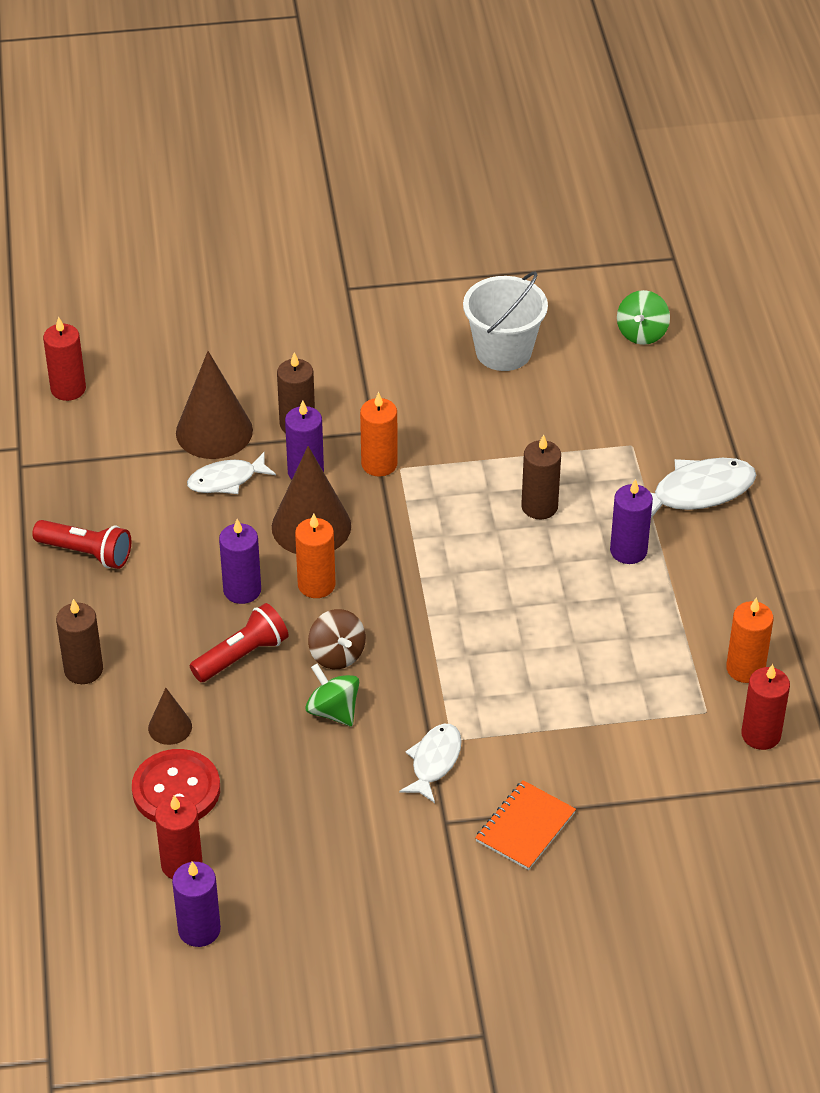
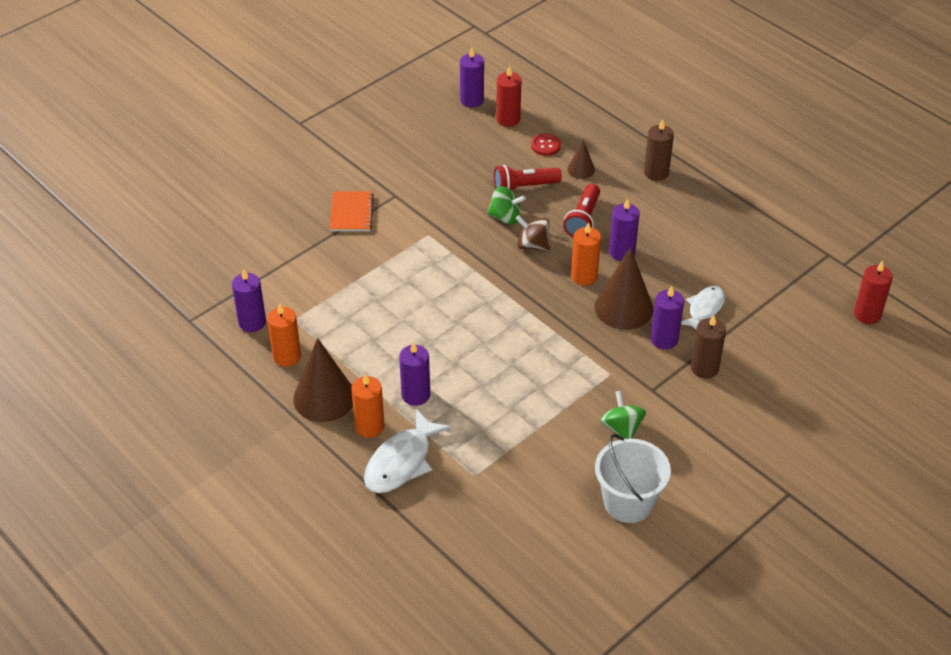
camera: 145 degrees right, 0 degrees up
(86, 553) = (729, 227): red flashlight -> red flashlight (524, 187)
(176, 790) = (545, 145): red button -> red button, size x0.56
(214, 431) = (748, 335): brown cone -> brown cone (324, 397)
(379, 464) = (625, 369): orange candle -> orange candle (369, 426)
(434, 761) = (427, 219): white fish -> none
(539, 506) = (497, 395): brown candle -> none
(642, 333) = (543, 579): green spinning top -> green spinning top (622, 428)
(761, 734) = (252, 322): red candle -> purple candle

